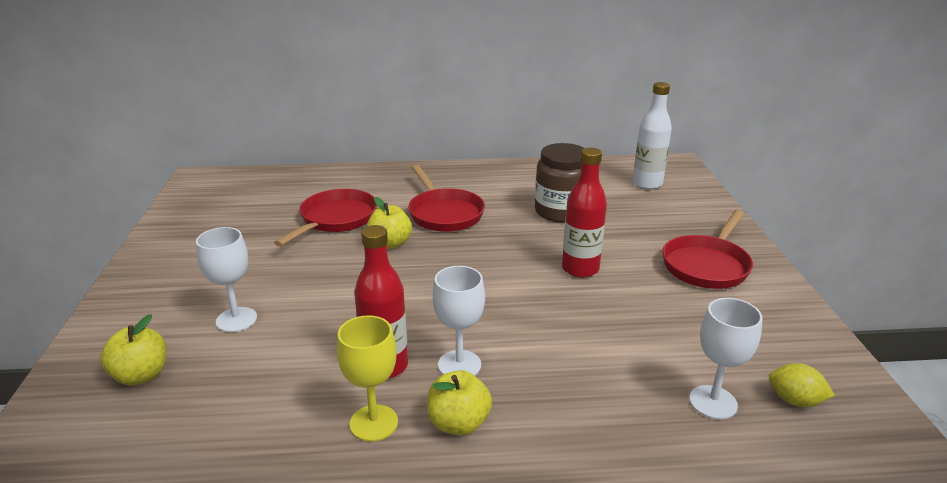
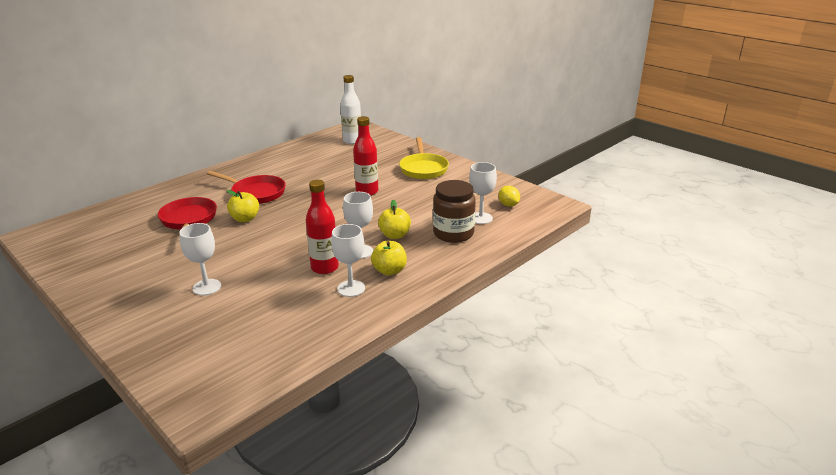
camera: 40 degrees left, 0 degrees up
(141, 375) = (190, 332): yellow apple -> yellow apple (395, 235)
(374, 423) = (351, 288): yellow goblet -> white goblet
(560, 212) = (323, 170): brown jar -> brown jar (453, 233)
(707, 265) = (423, 168): red pan -> yellow pan
(795, 400) = (508, 205): yellow lemon -> yellow lemon turned 75 degrees clockwise

